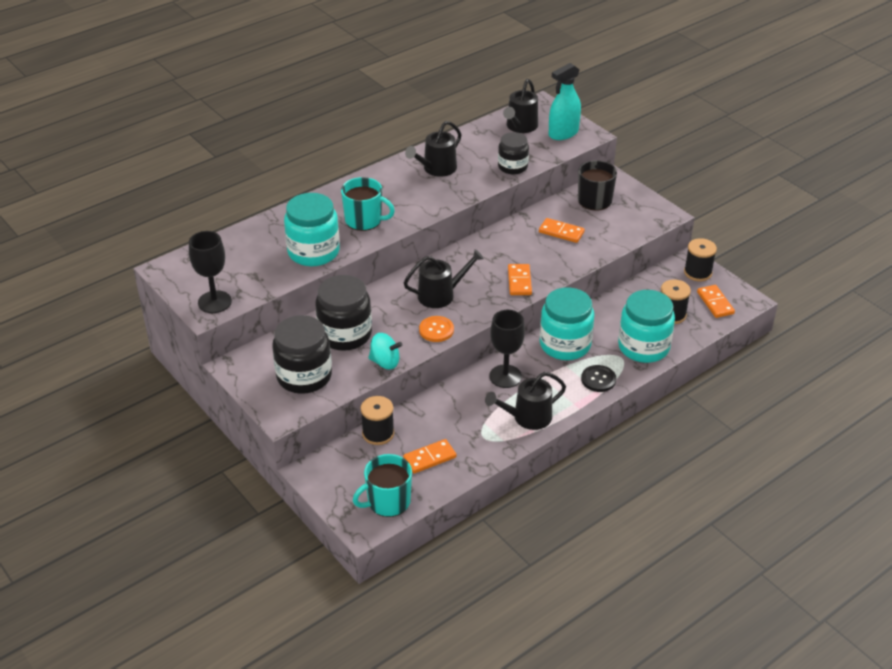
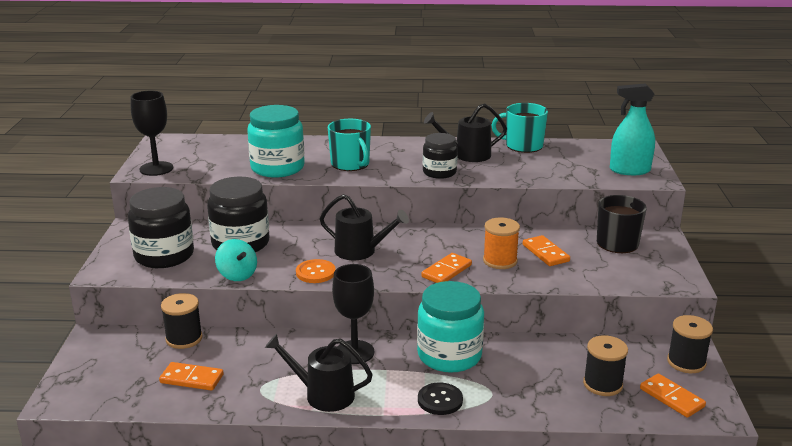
camera: 40 degrees right, 15 degrees down
(388, 501) = (106, 392): turquoise mug -> turquoise mug (523, 146)
(512, 167) = (540, 175): black jar -> black jar (439, 172)
(520, 126) = (592, 154): black watering can -> none
(541, 254) = (500, 261): none -> orange spool
(643, 347) = (530, 397): turquoise jar -> none
(715, 303) = (671, 398): orange domino -> orange domino turned 60 degrees counterclockwise

